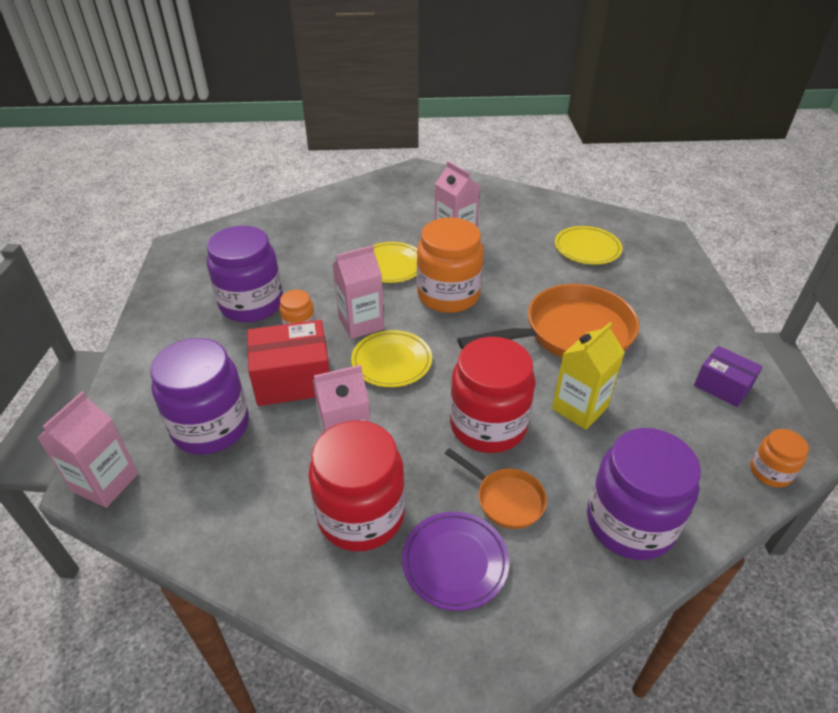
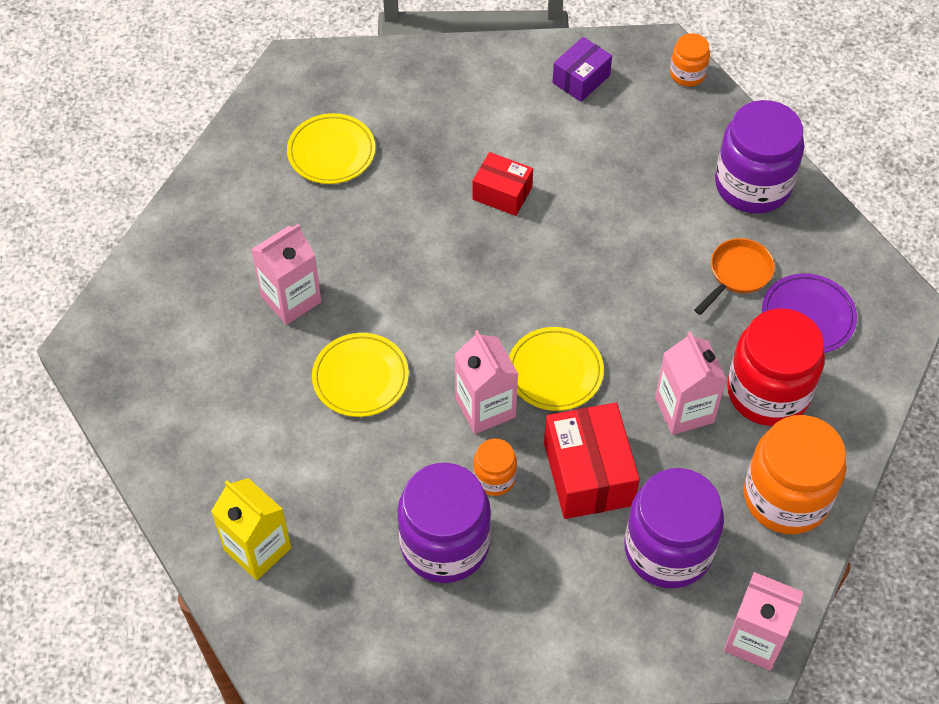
camera: 90 degrees left, 15 degrees up
(448, 295) = (428, 311): orange jar -> orange jar (786, 497)
(488, 425) = (647, 282): red jar -> none
(570, 333) = (502, 193): orange pan -> red box
(579, 408) = (618, 201): yellow carton -> yellow carton (257, 549)

